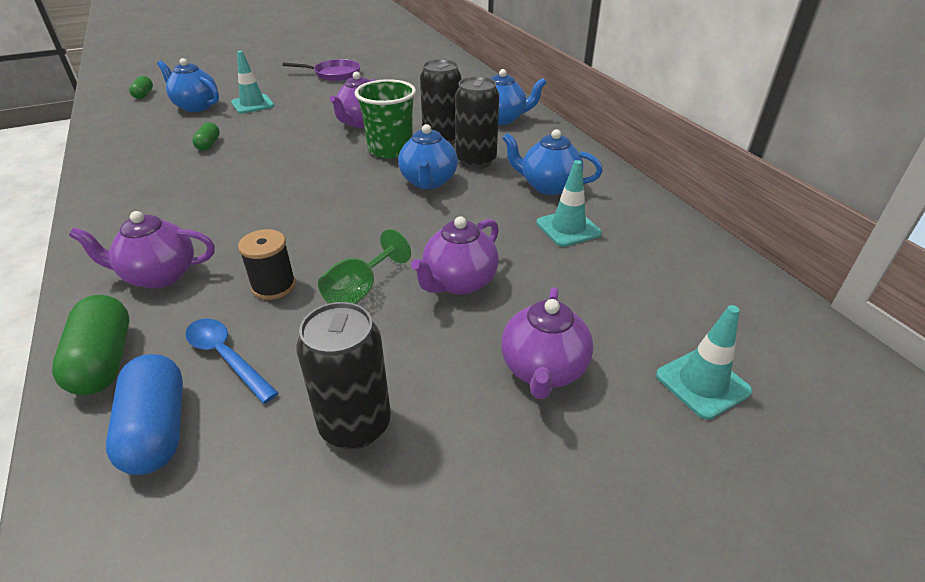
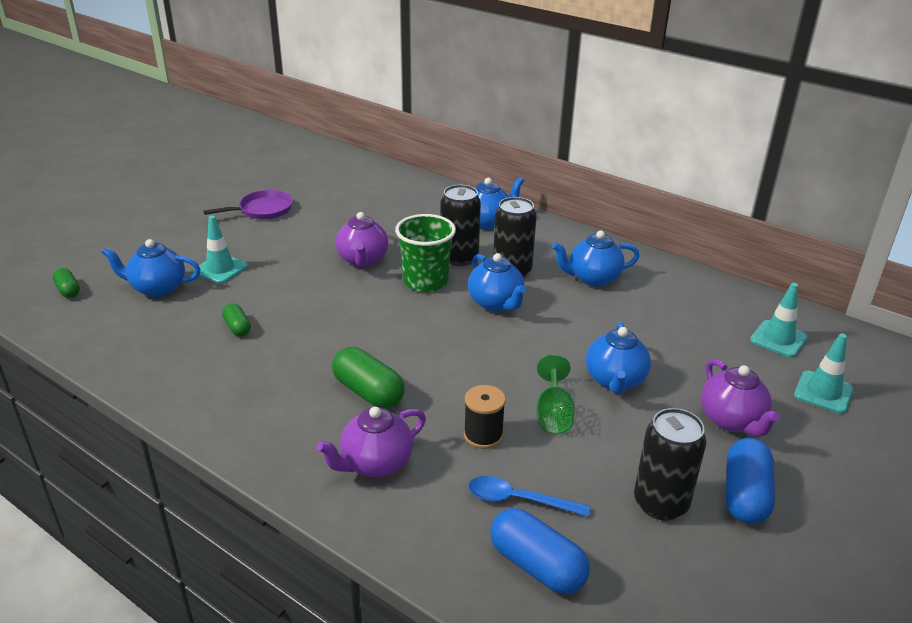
camera: 30 degrees left, 5 degrees down
(104, 361) = (428, 543): green capsule -> green capsule (368, 392)
(459, 282) = (615, 381): purple teapot -> blue teapot
(462, 461) = (744, 495): none -> blue capsule
(568, 228) = (643, 311): turquoise traffic cone -> turquoise traffic cone (778, 339)

